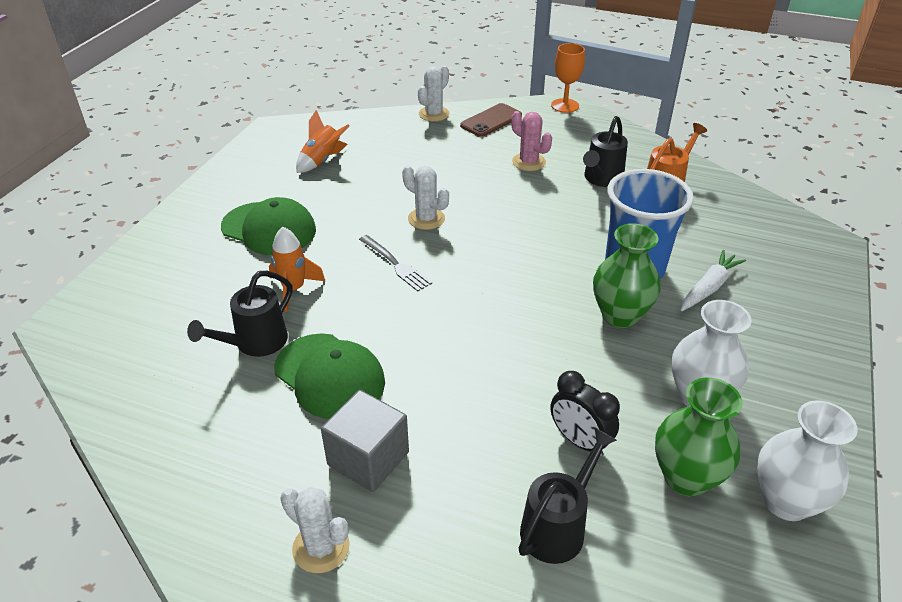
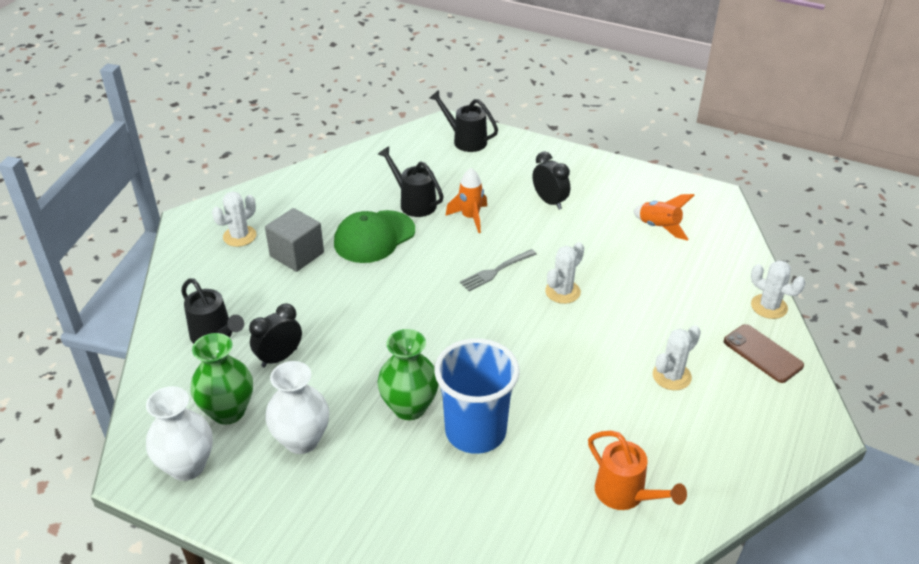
camera: 95 degrees right, 0 degrees up
(269, 229) = (549, 201): green cap -> black clock
(528, 162) = (671, 376): pink cactus -> white cactus
(565, 105) = (818, 429): orange goblet -> none
(601, 179) = (640, 435): black watering can -> black watering can (465, 140)
(709, 287) = (439, 486): white carrot -> none

